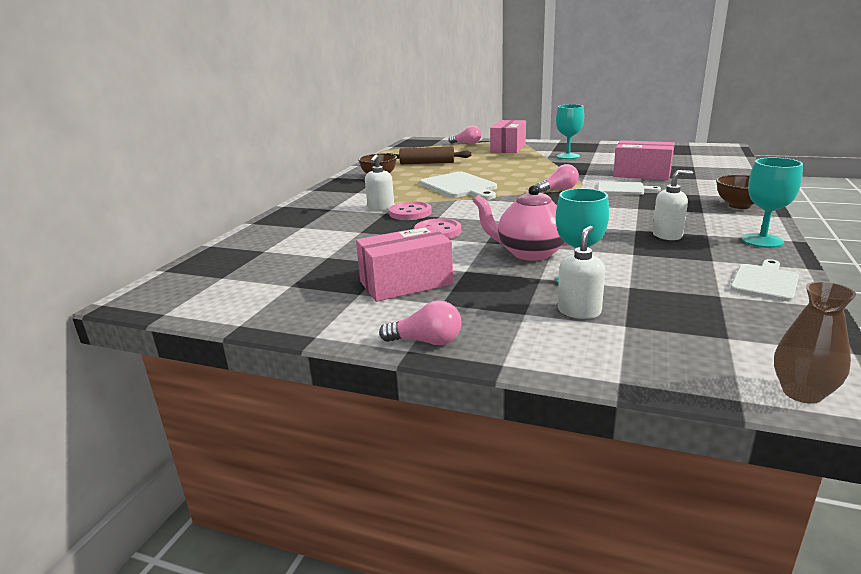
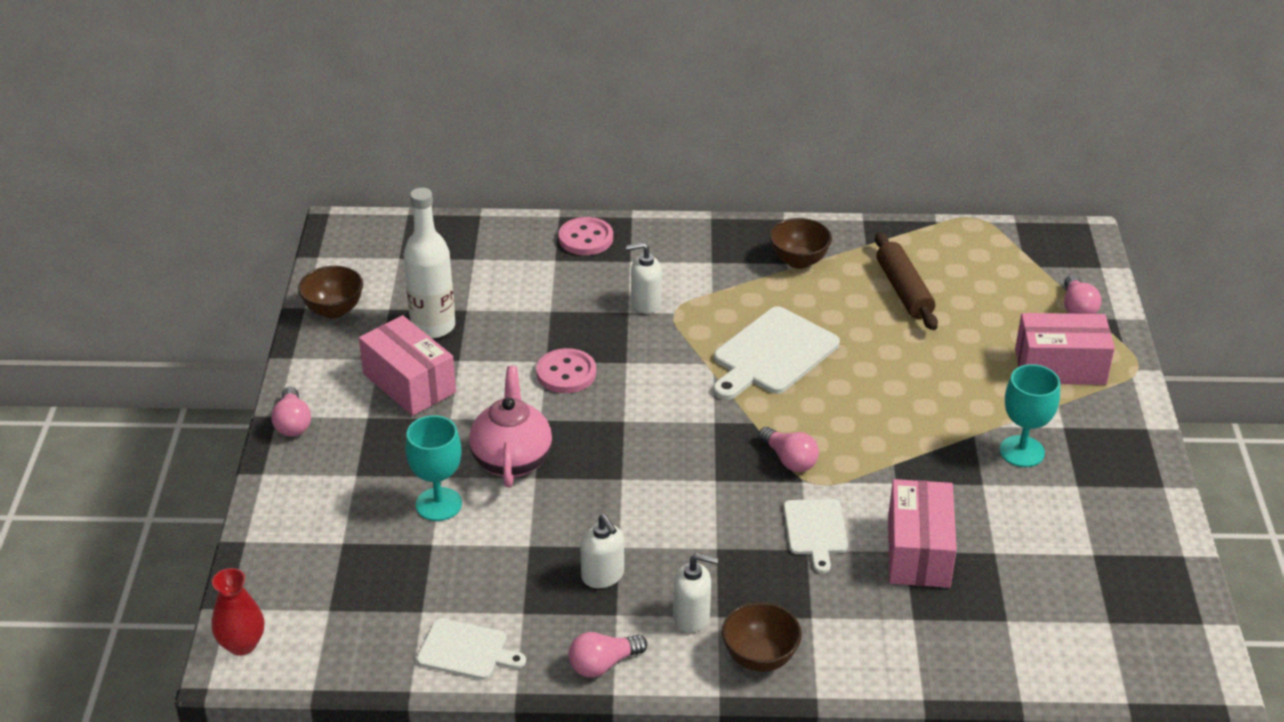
camera: 70 degrees right, 15 degrees up
(262, 310) = (334, 310): none -> brown bowl
(336, 270) = (433, 326): none -> white bottle
(410, 213) = (632, 334): pink button -> pink button (585, 238)
(579, 311) = (366, 510): white soap dispenser -> white soap dispenser (692, 617)
(762, 241) = (603, 664): turquoise goblet -> pink light bulb
(802, 393) = (242, 644): brown vase -> red vase

